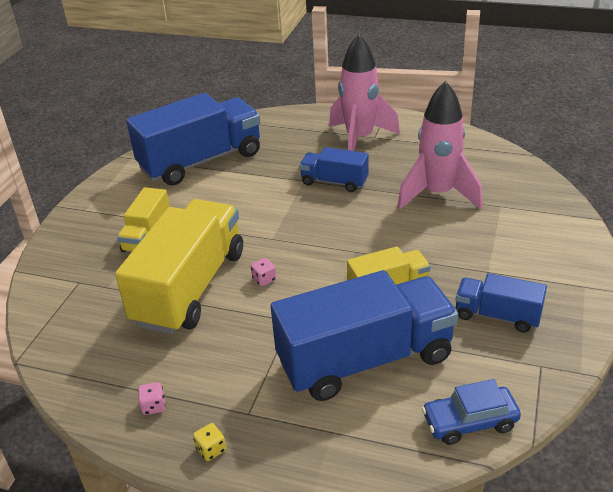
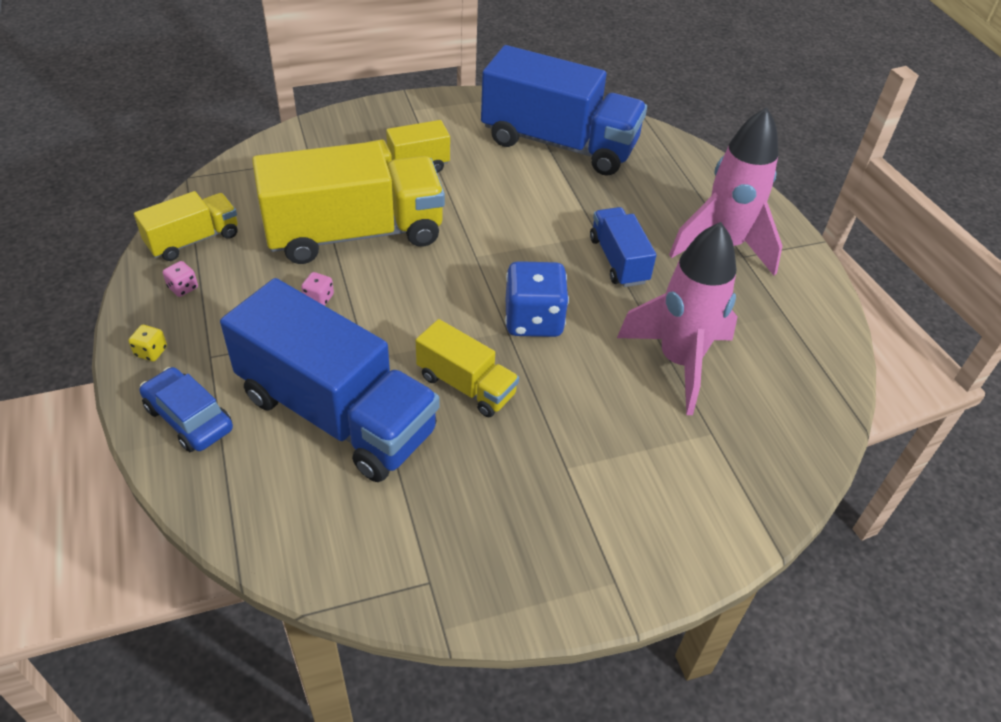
camera: 50 degrees right, 10 degrees up
(101, 382) = (193, 240): none -> yellow truck
(264, 279) = (405, 280): pink dice -> pink dice (319, 298)
(355, 236) = (533, 320): none -> blue dice
(469, 422) = (295, 543): blue car -> blue car (189, 418)
(497, 315) = (489, 506): blue truck -> none

